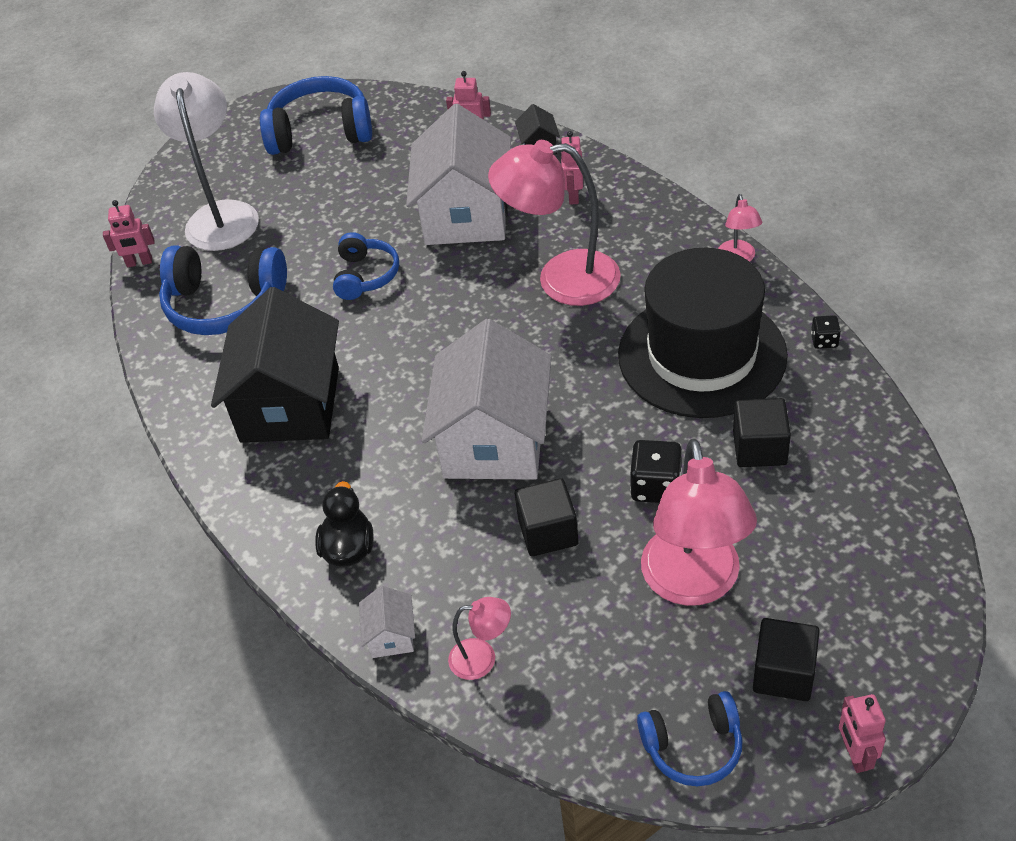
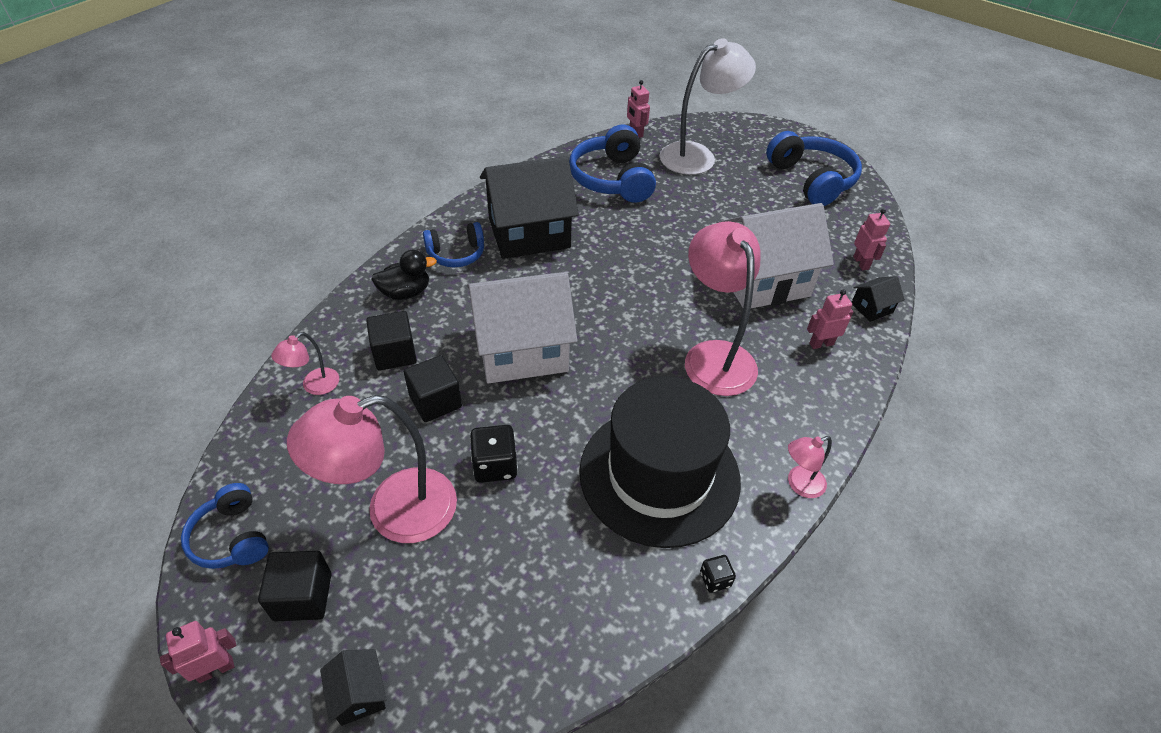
camera: 65 degrees right, 0 degrees up
(365, 276) = (668, 240): blue headphones -> blue headphones (456, 254)
(391, 635) = (332, 332): white house -> none
(482, 658) = (314, 386): pink lamp -> pink lamp turned 60 degrees clockwise
(759, 448) = (556, 540): black cube -> black cube (395, 353)
(898, 626) = (359, 694): none -> black house

